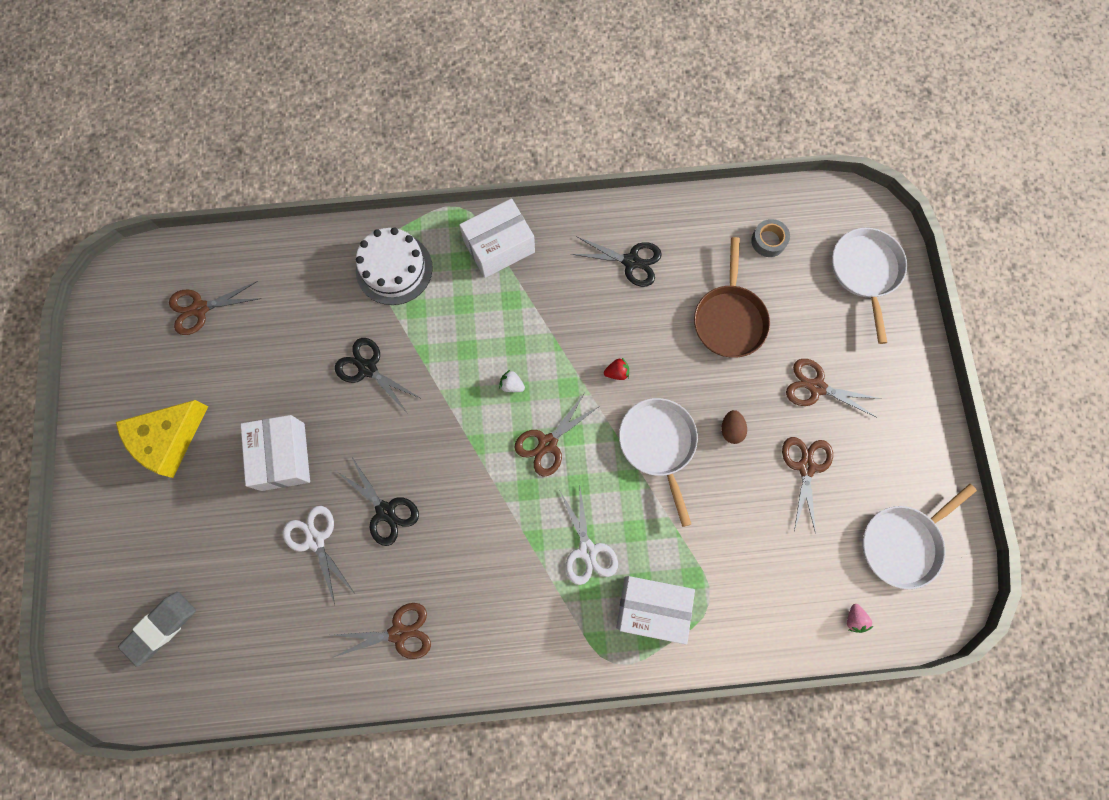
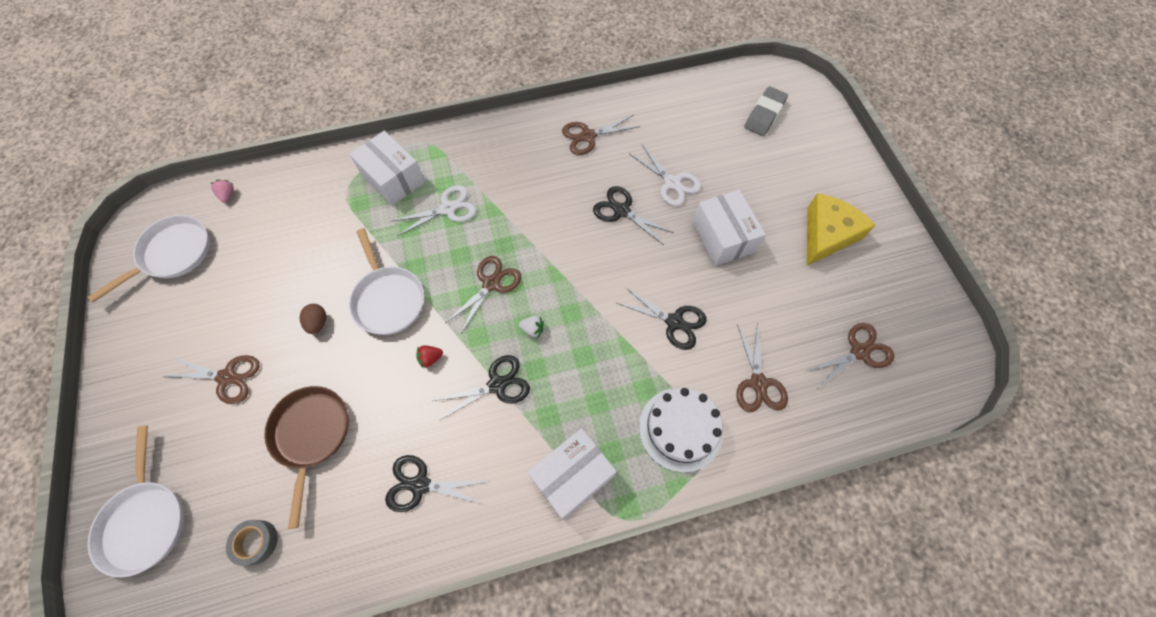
camera: 170 degrees right, 10 degrees down
(554, 336) = (497, 385): none -> black scissors
(587, 550) = (448, 208): white scissors -> white scissors turned 90 degrees clockwise
(652, 608) = (393, 178): white box -> white box turned 45 degrees clockwise
(806, 467) = (250, 301): brown scissors -> brown scissors (758, 383)

